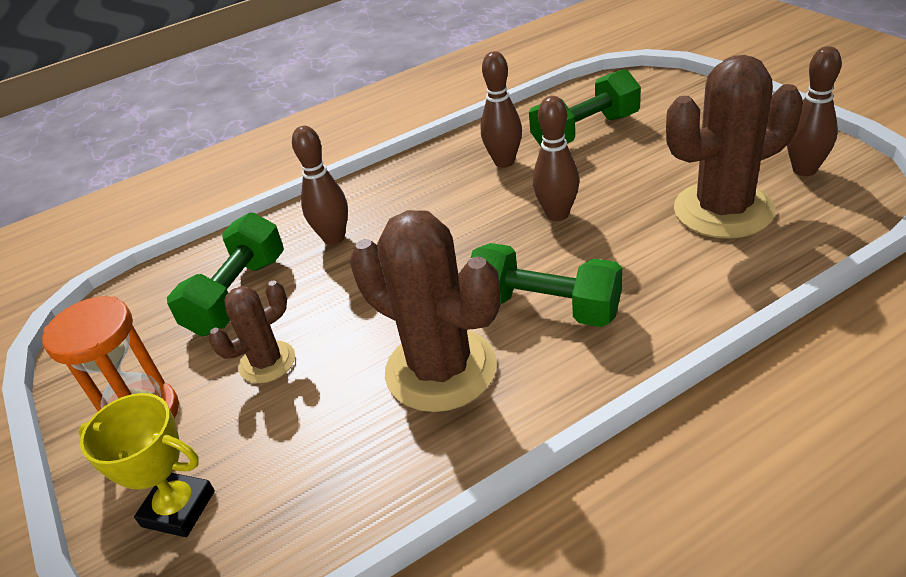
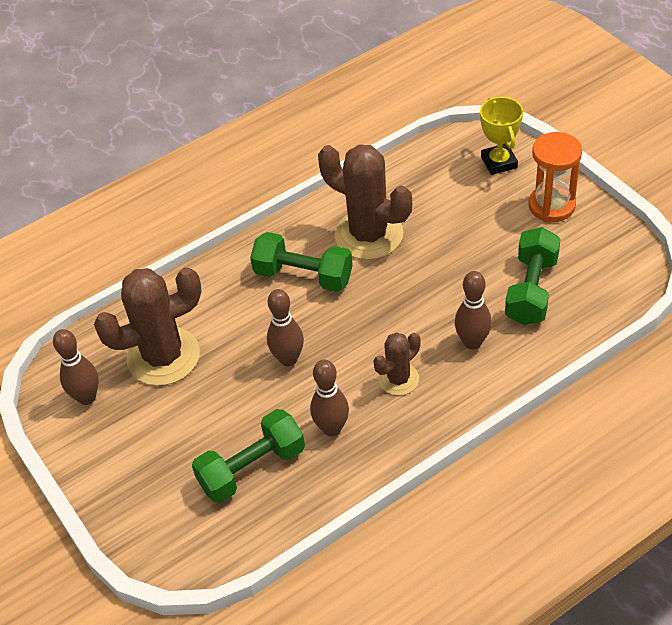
camera: 175 degrees right, 10 degrees up
(178, 509) = (499, 162): yellow trophy -> yellow trophy turned 60 degrees clockwise
(267, 362) = (484, 239): brown cactus -> brown cactus (398, 379)

